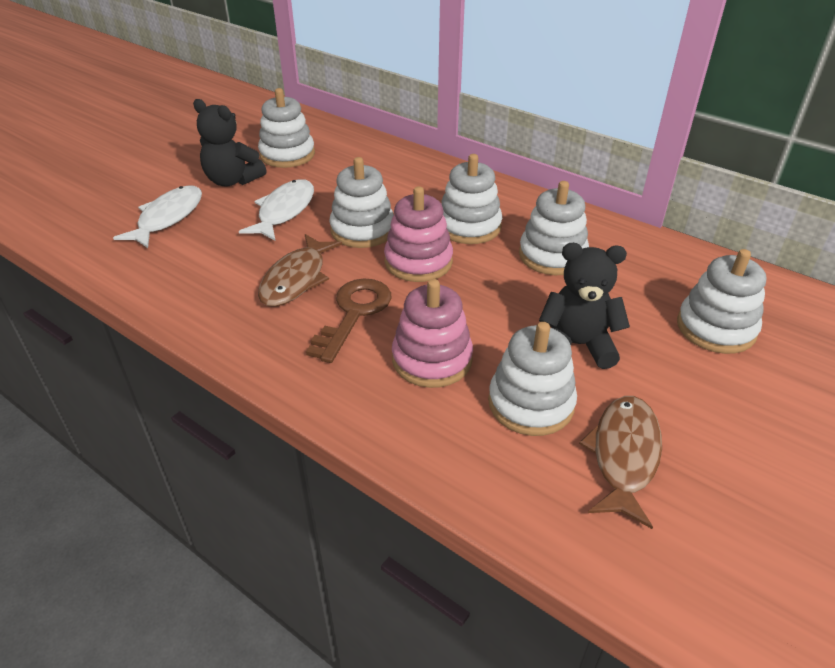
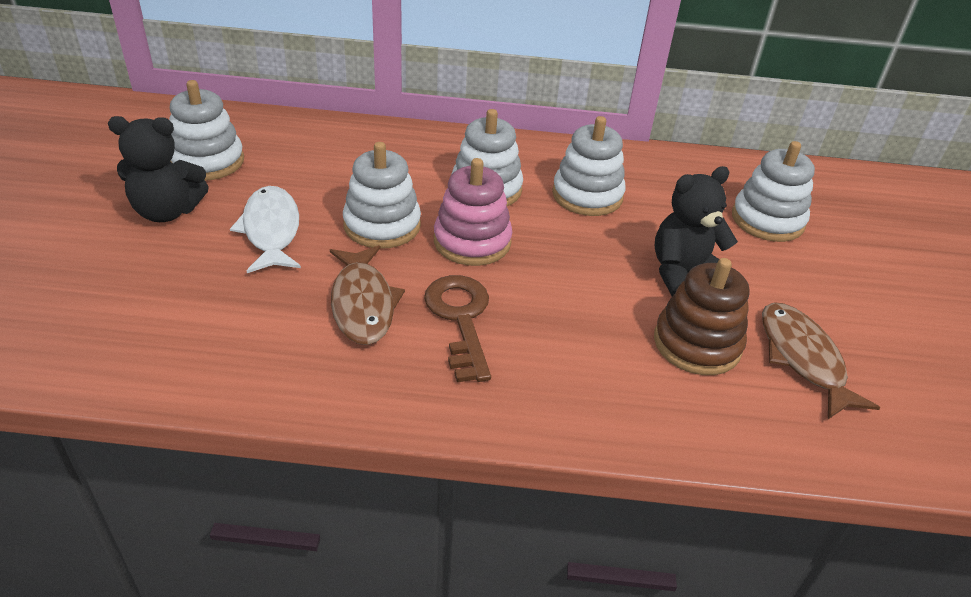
camera: 35 degrees left, 0 degrees up
(168, 218) = (126, 283): white fish -> none
(432, 359) = (578, 337): pink stacking toy -> none
(531, 403) = (697, 344): white stacking toy -> brown stacking toy

